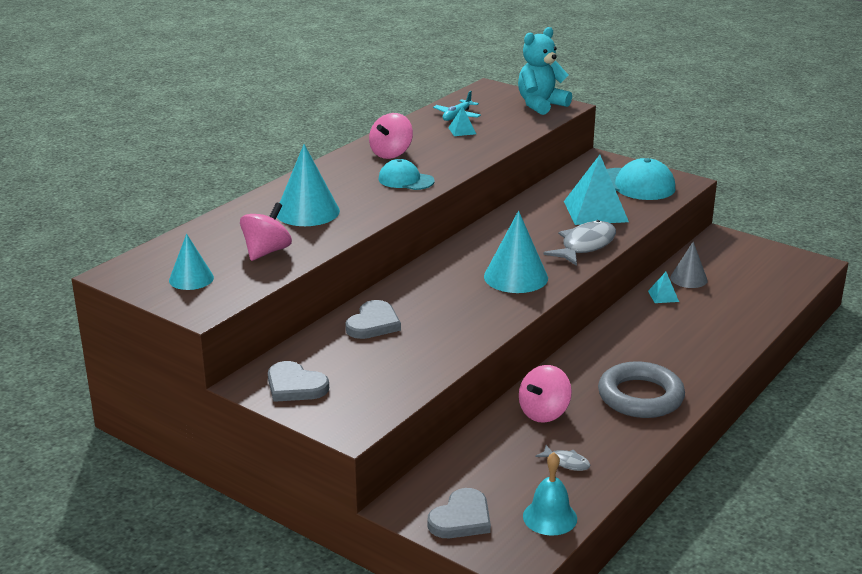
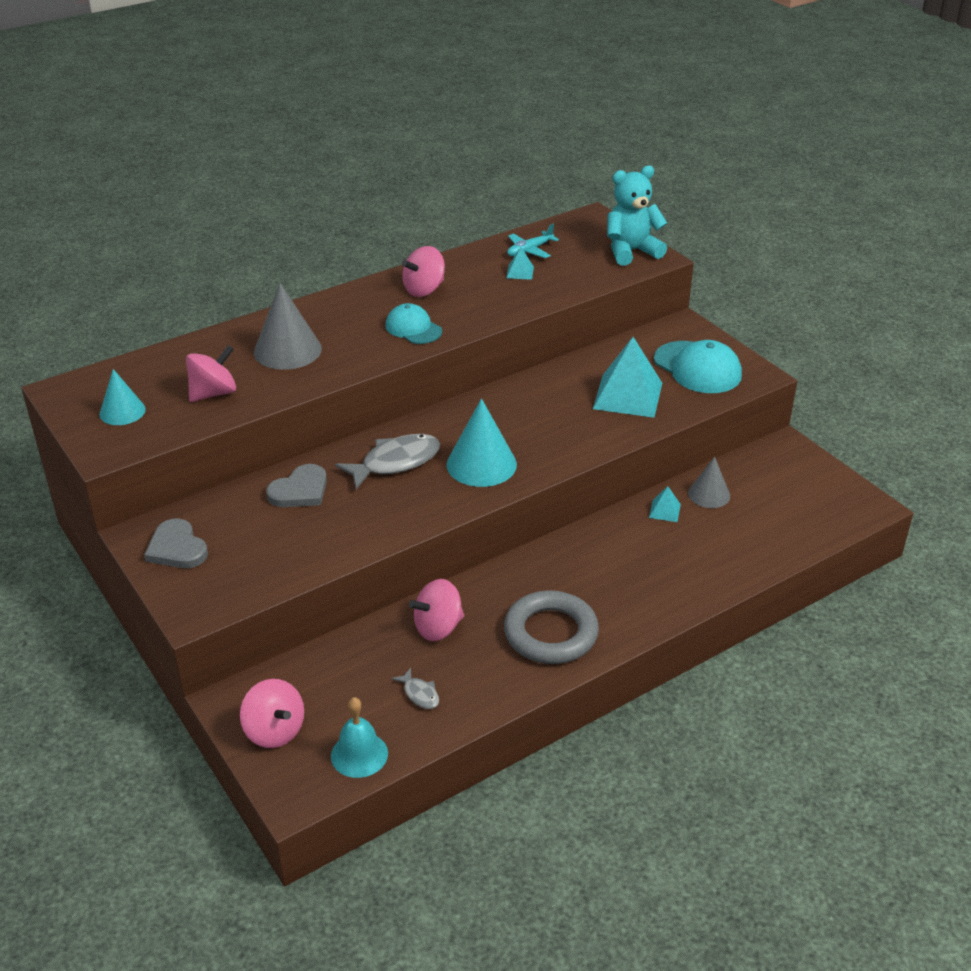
camera: 20 degrees right, 10 degrees up
(307, 212) = (287, 350): turquoise cone -> grey cone
(461, 518) = (274, 731): grey heart -> pink spinning top
(585, 246) = (583, 439): grey fish -> grey fish (395, 462)

